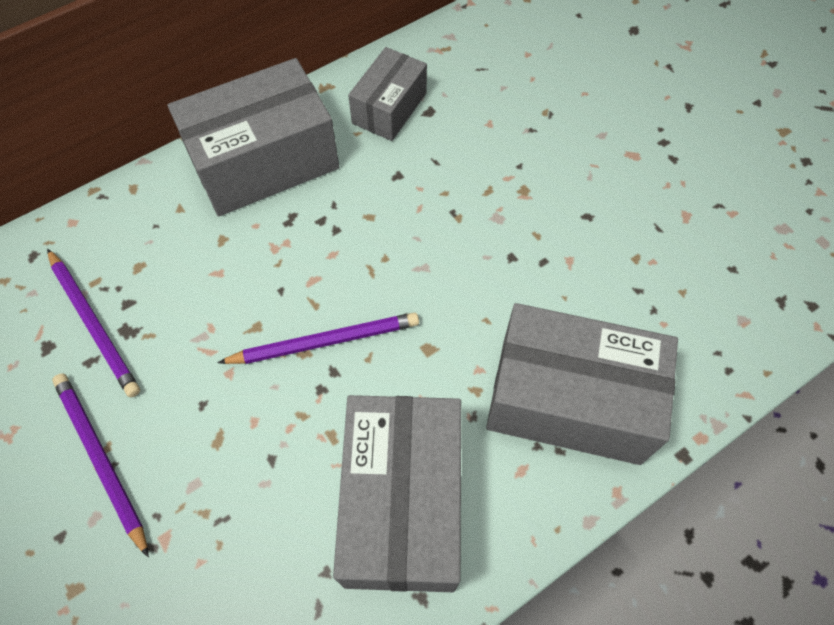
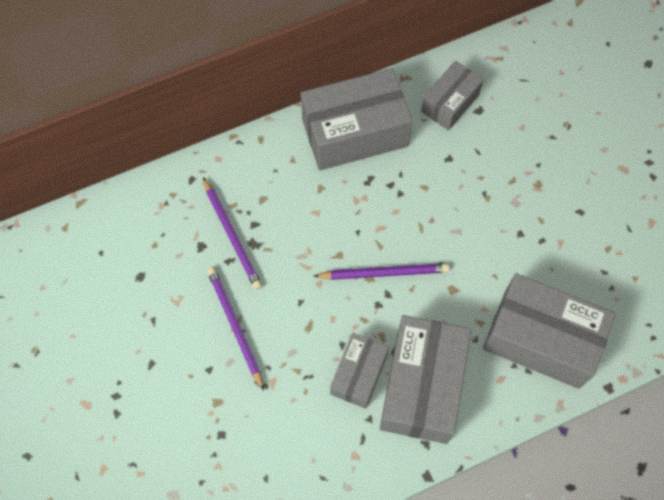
camera: 10 degrees right, 5 degrees up
(301, 502) = (358, 374): none -> grey box

